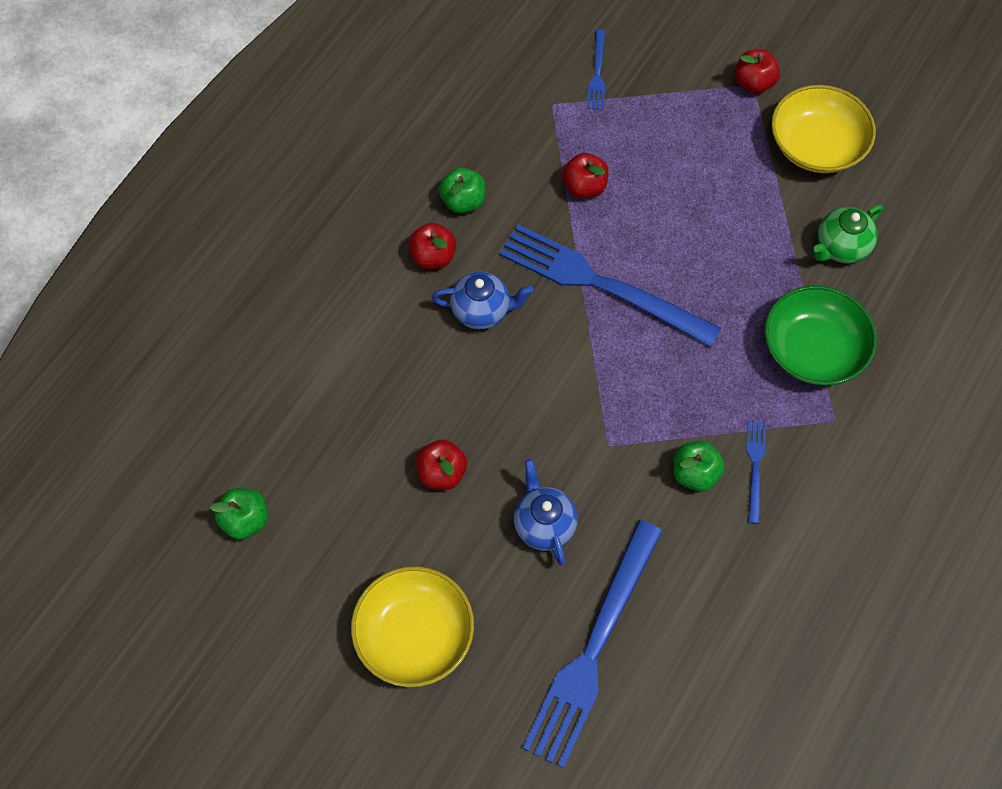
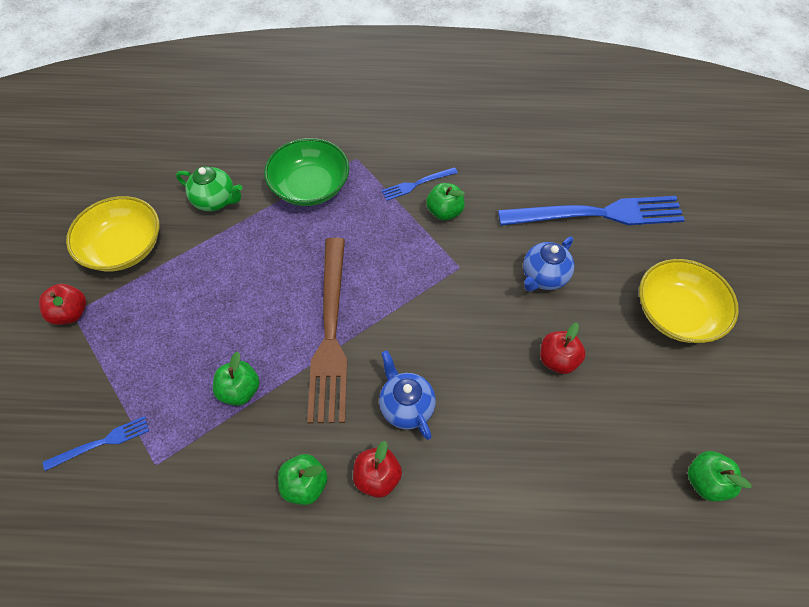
camera: 120 degrees left, 5 degrees down
(584, 187) = (240, 390): red apple -> green apple
(601, 284) = (330, 333): blue fork -> brown fork

